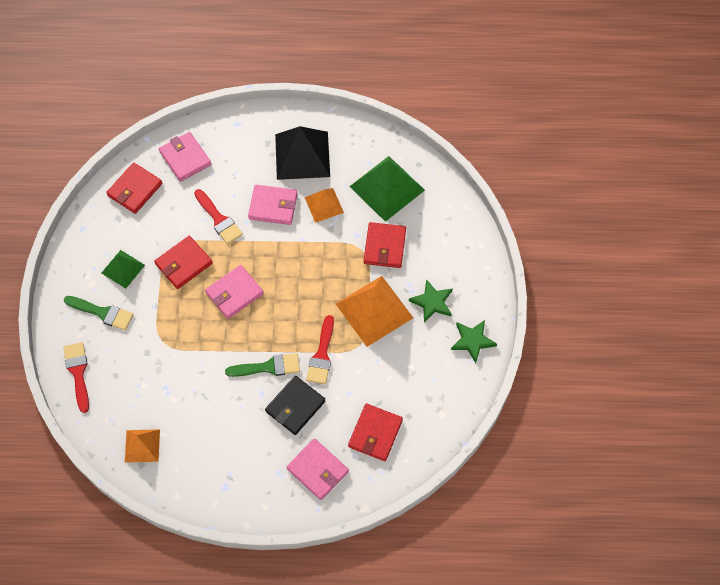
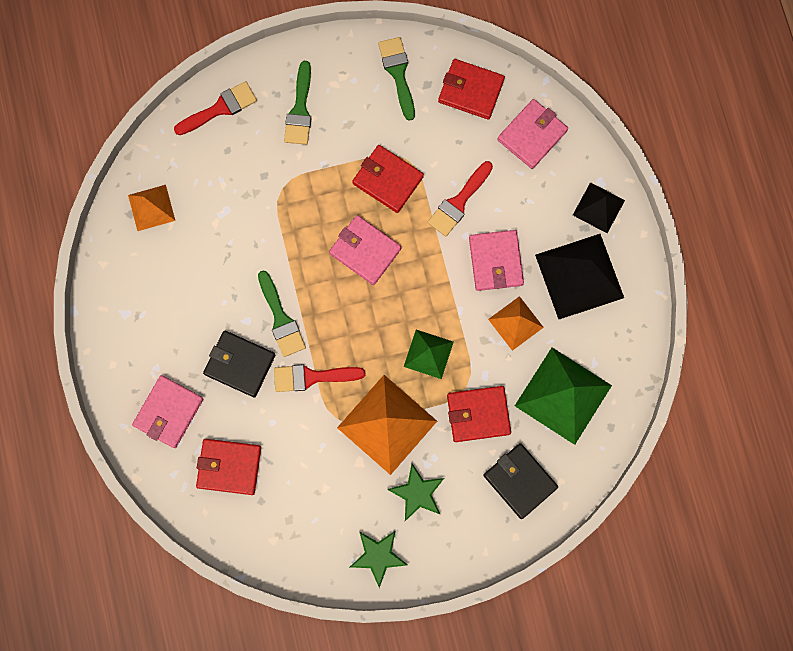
camera: 75 degrees right, 15 degrees up
(101, 236) = (398, 73): none -> green brush
(123, 269) = (362, 113): green pyramid -> green pyramid (428, 354)
(255, 130) = (598, 207): none -> black pyramid
(441, 232) = (520, 481): none -> black wallet

